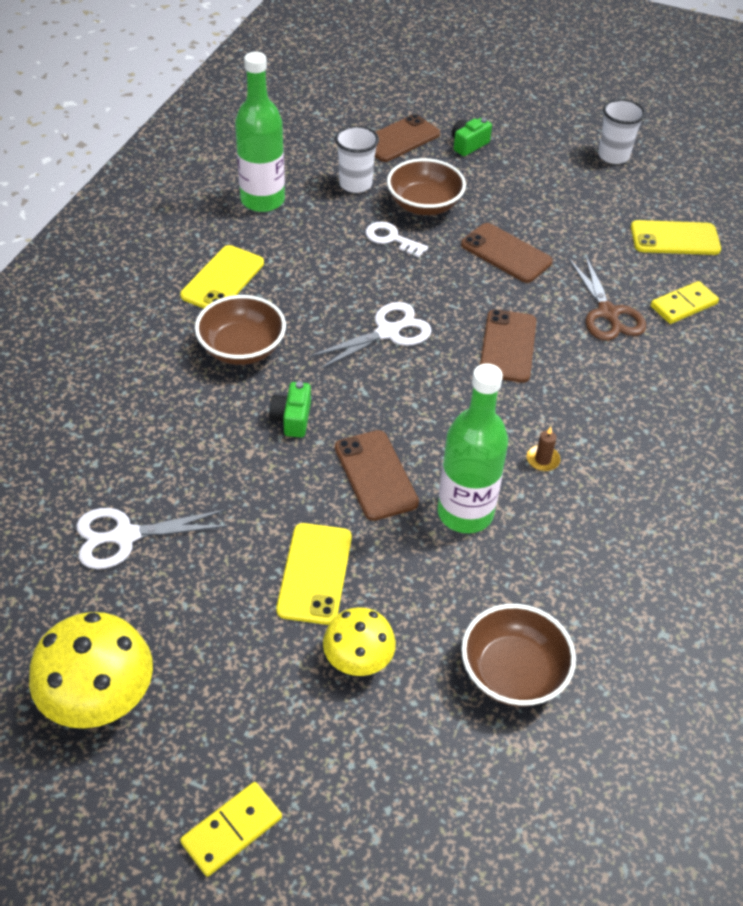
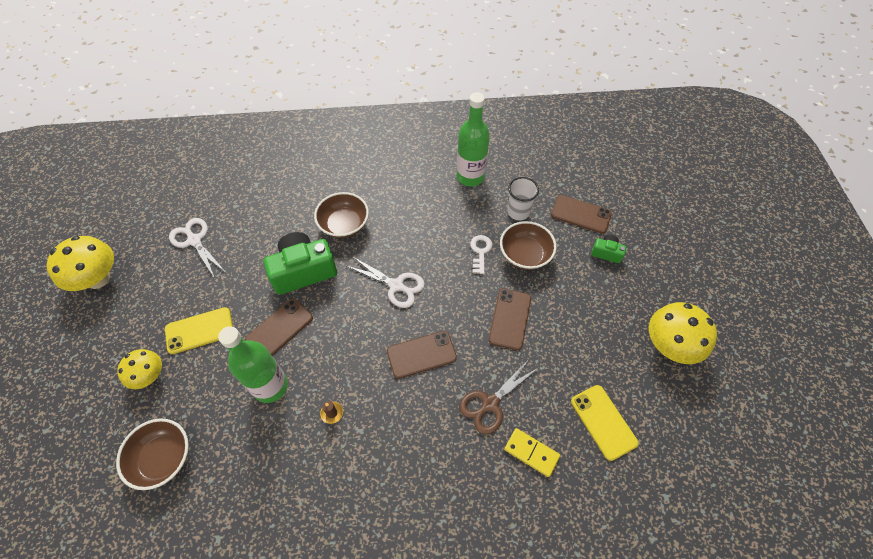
camera: 65 degrees right, 10 degrees up
(223, 279) = (393, 191): yellow phone -> none
(232, 830) = (39, 365): yellow domino -> none
(292, 419) = (303, 271): green camera -> green camera, size x2.08
(613, 156) = (669, 345): white cup -> yellow mushroom

